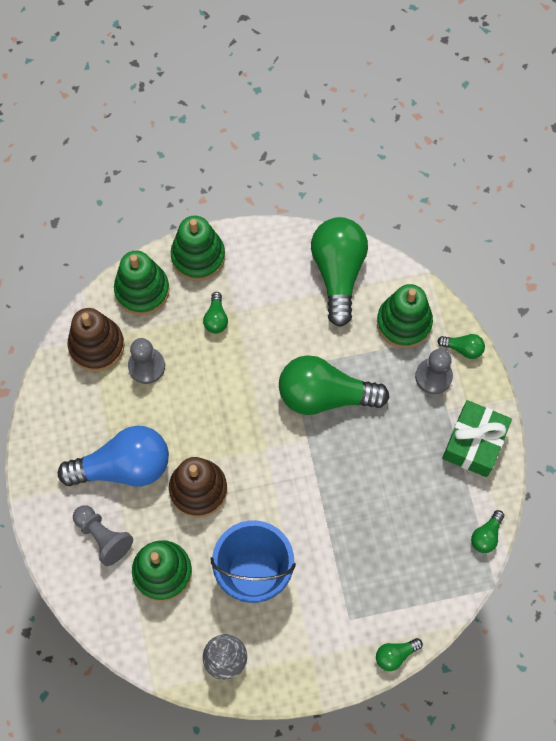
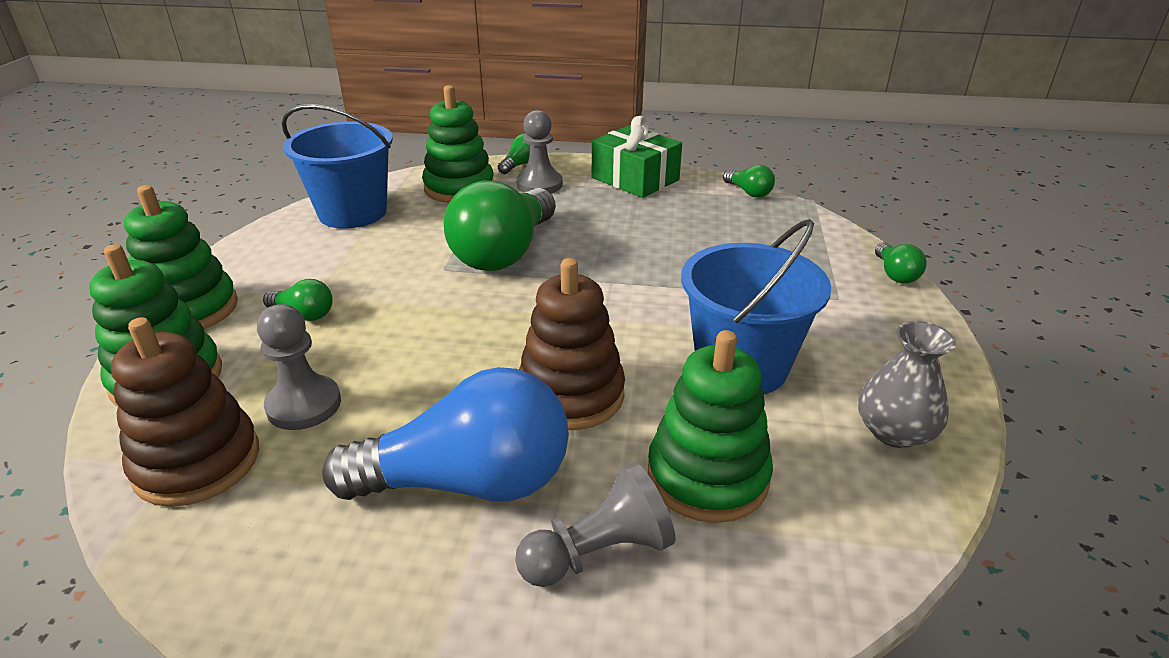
camera: 70 degrees left, 35 degrees down
(123, 467) = (468, 482): blue light bulb -> blue light bulb turned 75 degrees clockwise
(338, 273) = (352, 212): green light bulb -> blue bucket

